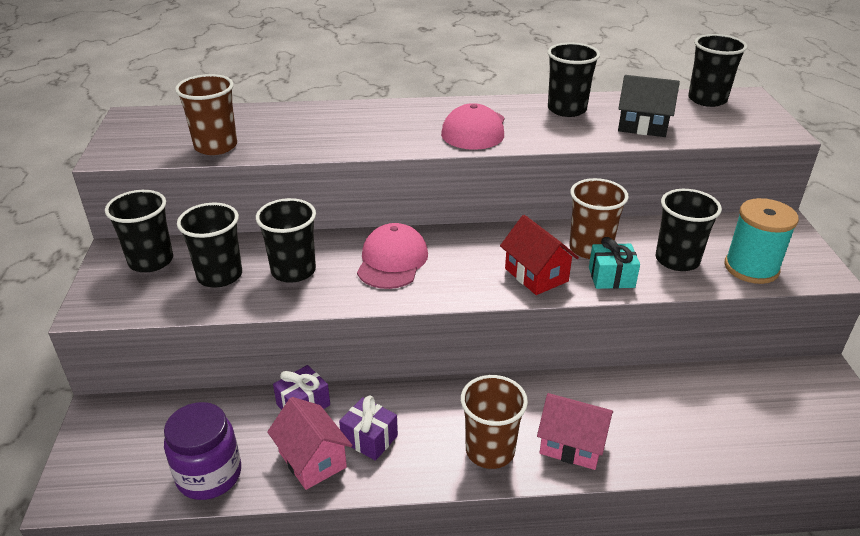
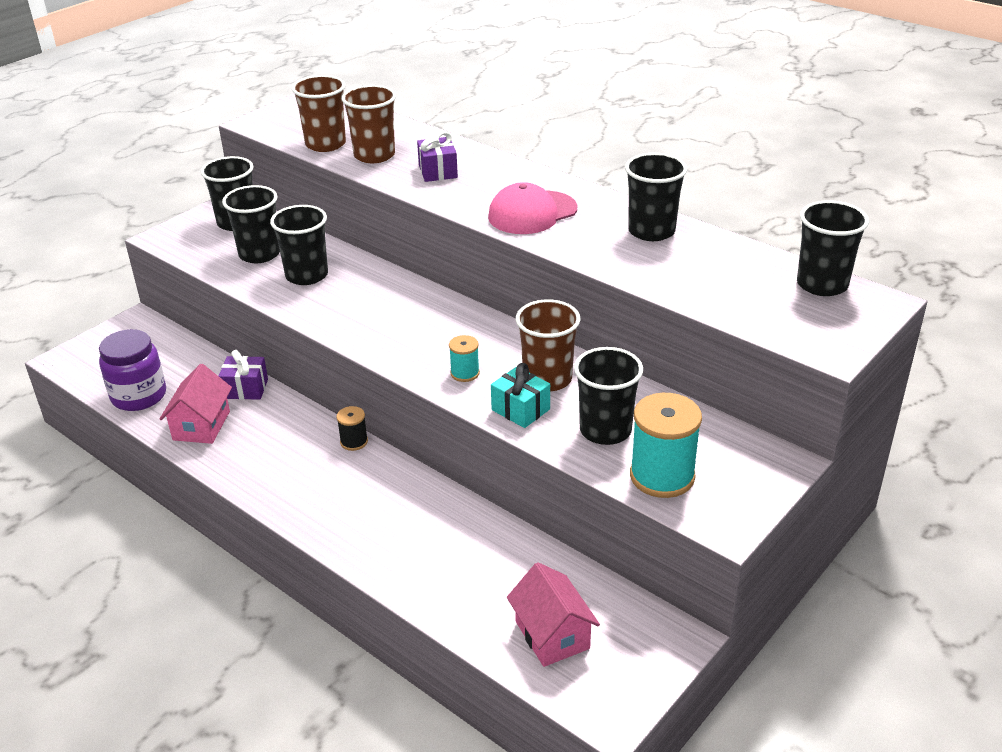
camera: 45 degrees right, 0 degrees up
(369, 439) = (251, 436): purple gift -> purple gift (438, 171)
(392, 261) = (381, 304): pink cap -> none
(455, 388) = (354, 442): none -> black spool
(490, 450) = (309, 496): brown cup -> brown cup (374, 155)
(536, 275) = (465, 373): red house -> turquoise spool
(572, 445) = (368, 532): pink house -> pink house (552, 635)
(642, 126) = (691, 278): black house -> none

